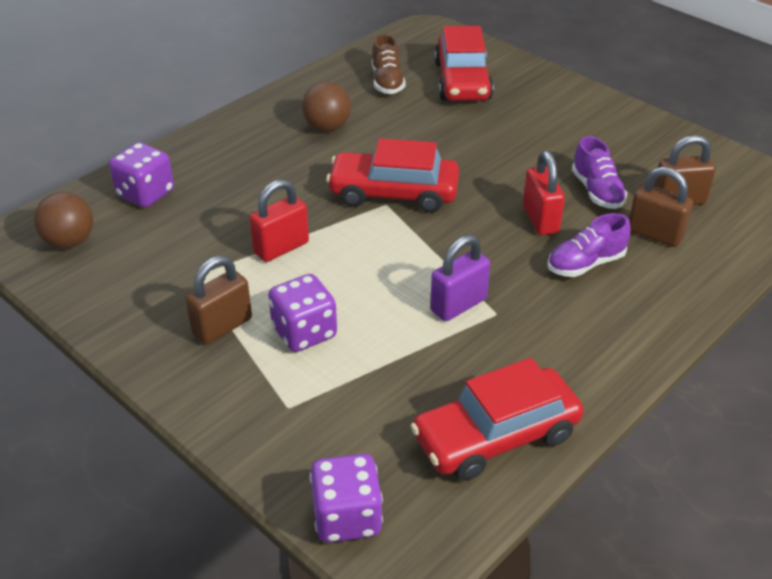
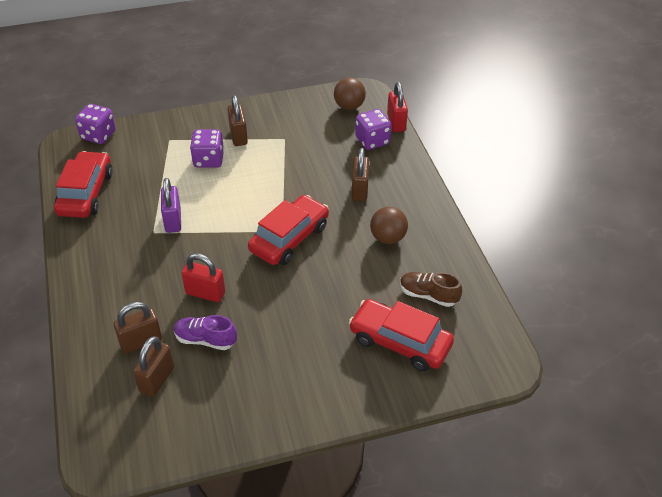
camera: 120 degrees right, 5 degrees up
(259, 171) = (359, 190): none -> brown padlock
(281, 248) = (279, 174): red padlock -> red padlock (396, 123)
(585, 264) = (150, 290): purple shoe -> none

